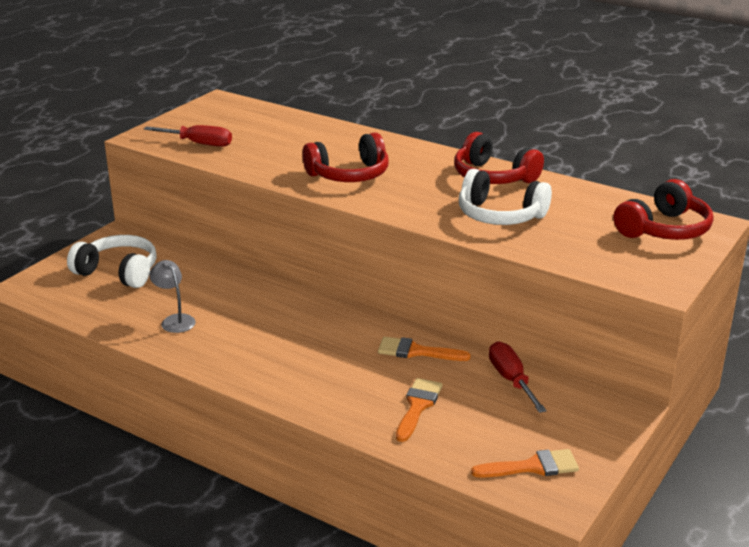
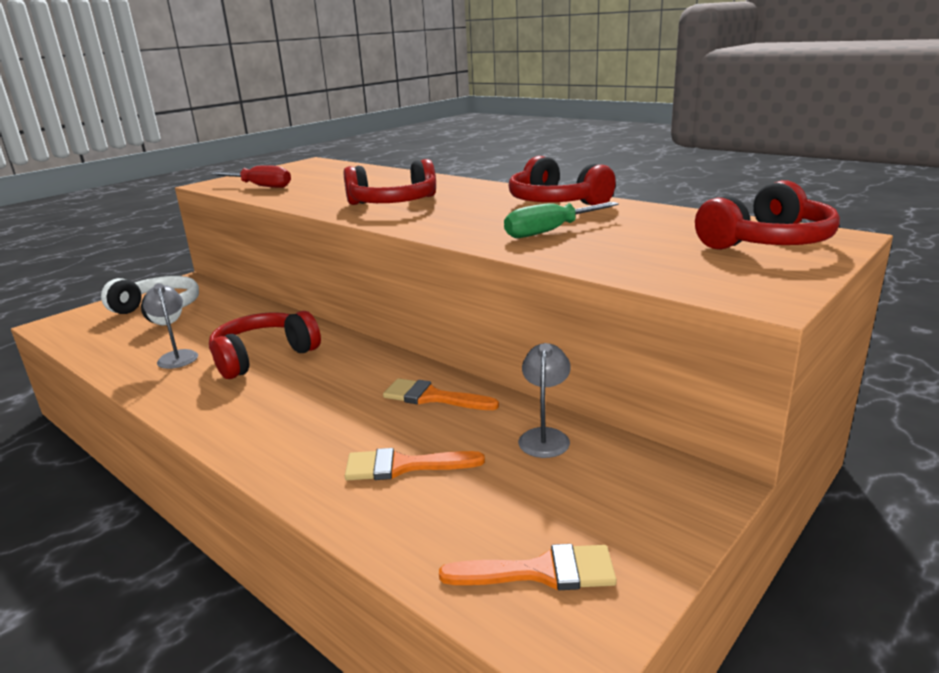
camera: 10 degrees right, 5 degrees down
(254, 318) = (263, 356): none -> red headphones
(418, 406) = (403, 466): orange brush -> orange brush turned 120 degrees counterclockwise
(499, 215) = (549, 231): white headphones -> green screwdriver
(511, 380) = (545, 436): red screwdriver -> grey lamp

